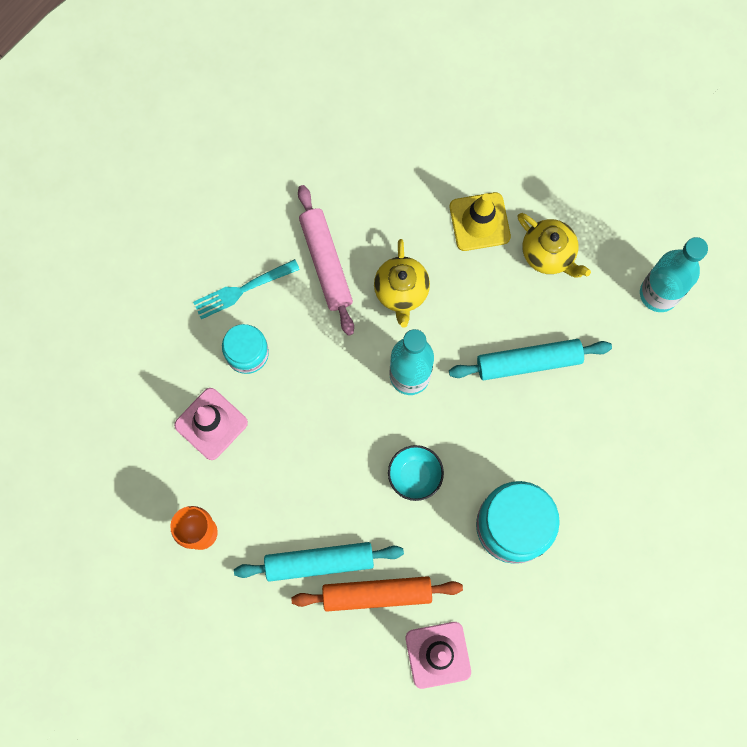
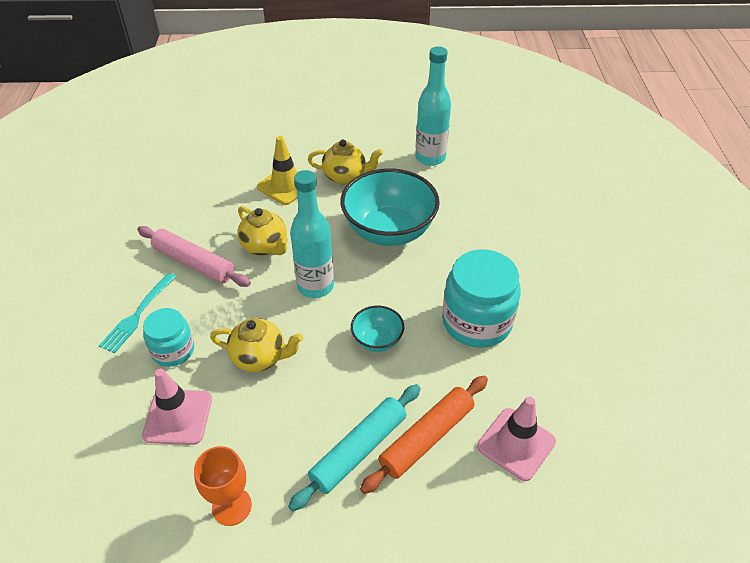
camera: 40 degrees left, 30 degrees down
(309, 416) = (260, 357): none -> yellow teapot
(528, 362) = (389, 231): turquoise rolling pin -> turquoise bowl

